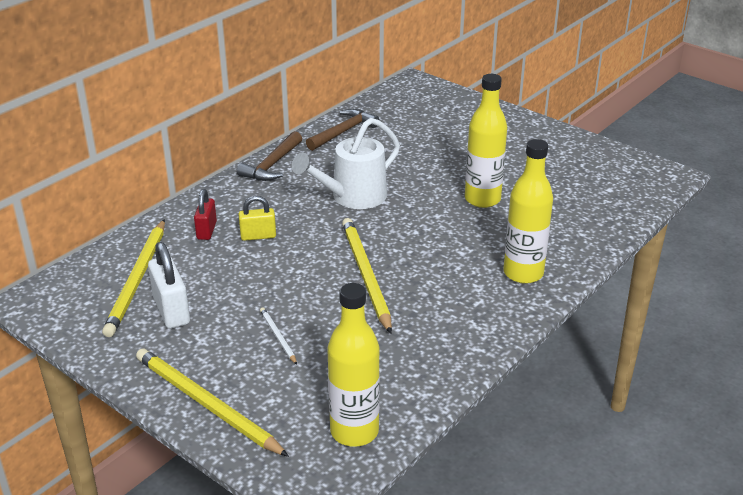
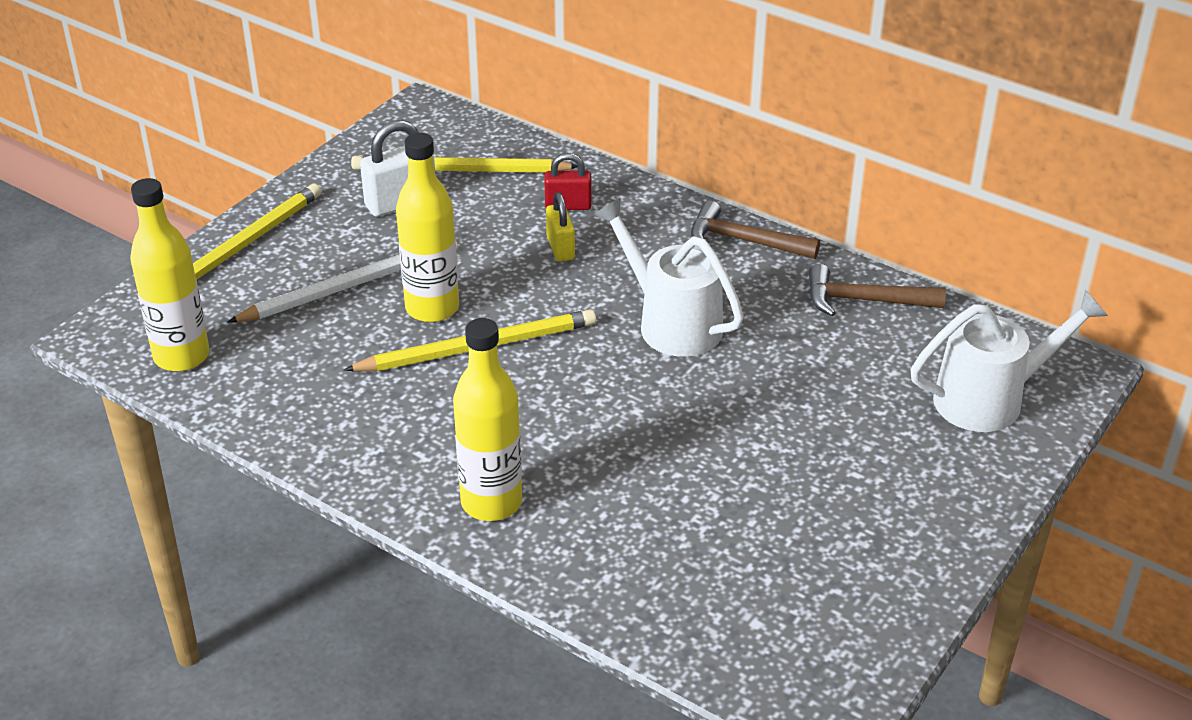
camera: 85 degrees right, 5 degrees up
(278, 337) = (351, 285): white pencil -> white pencil, size x2.17
(343, 132) = (864, 300): brown hammer -> brown hammer turned 150 degrees clockwise
(435, 106) = (991, 399): none -> white watering can
(482, 199) = (691, 459): yellow bottle -> yellow bottle (432, 308)

